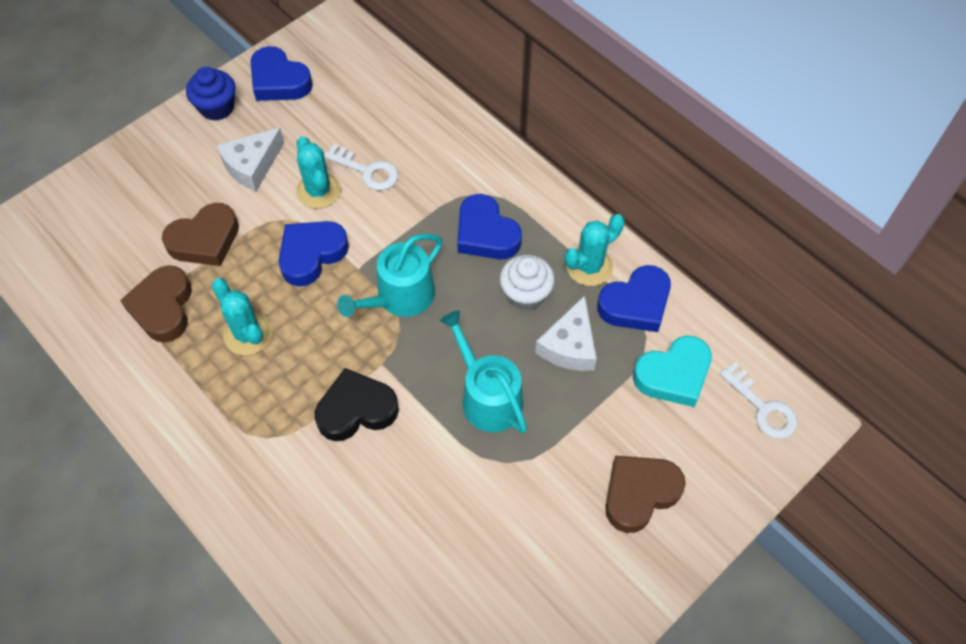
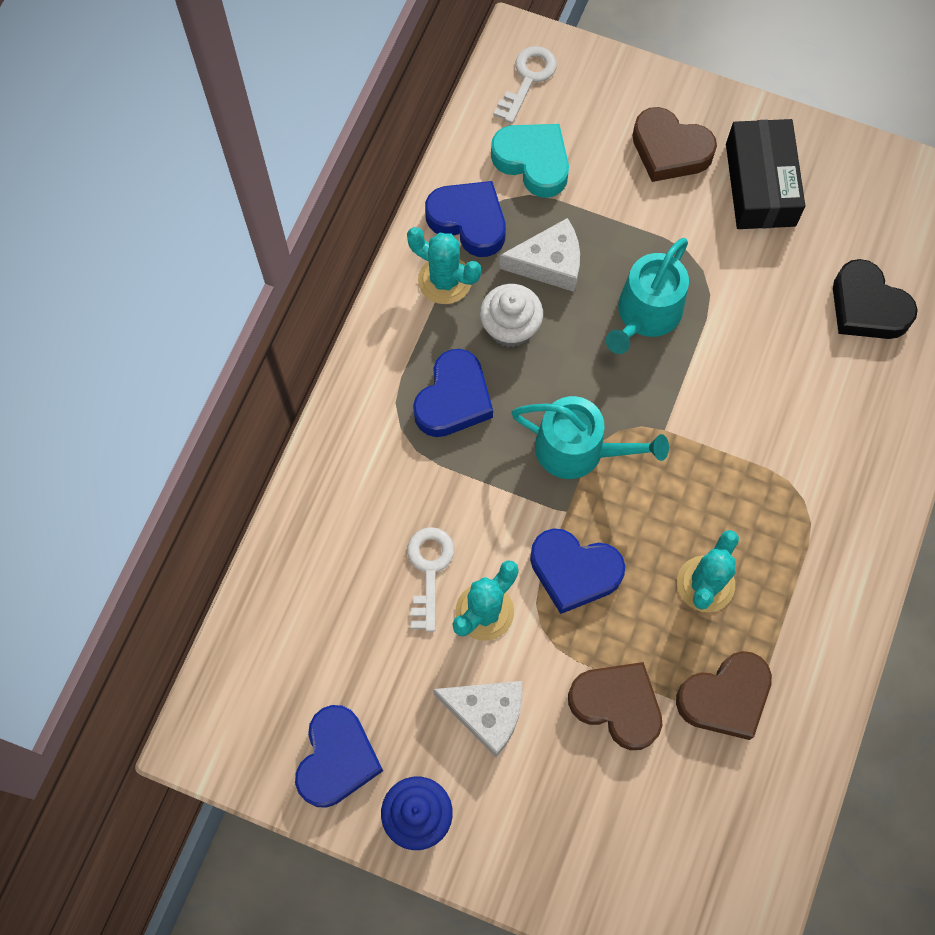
camera: 115 degrees left, 10 degrees up
(356, 410) = (727, 428): black heart -> black heart (867, 307)
(569, 557) = (760, 184): none -> black box

